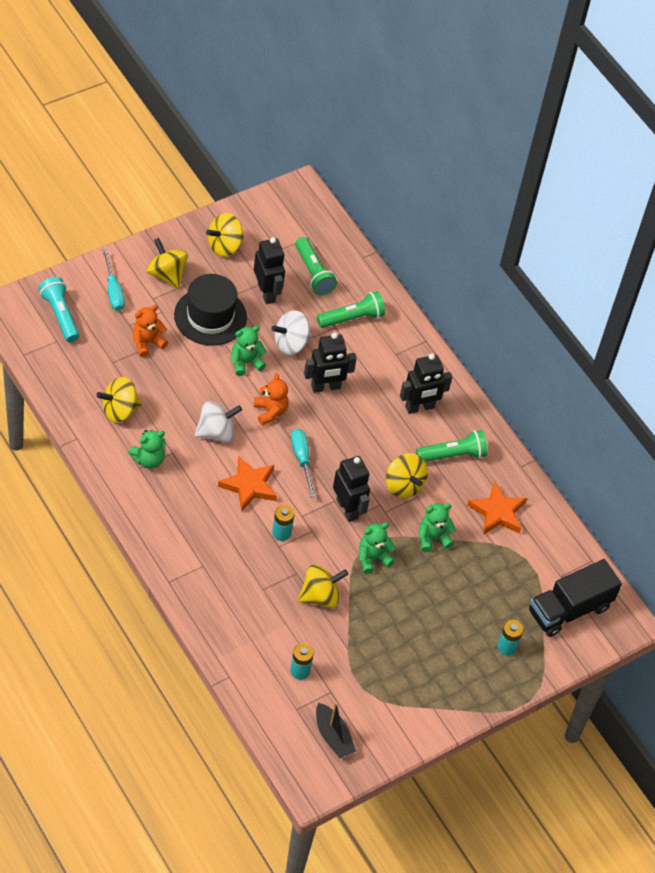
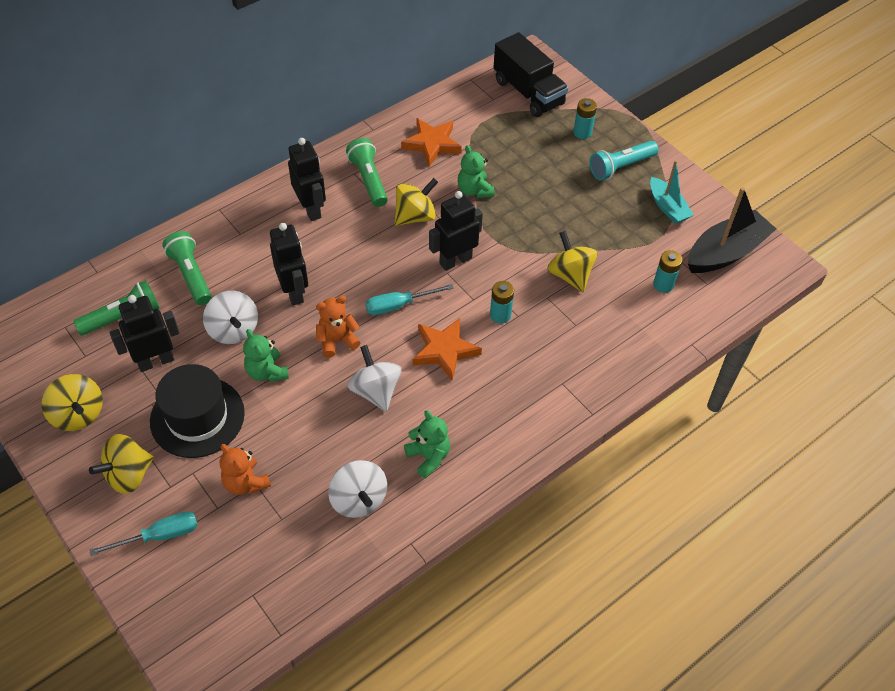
camera: 90 degrees left, 0 degrees up
(60, 315) = (206, 598): turquoise flashlight -> turquoise flashlight (620, 167)
(119, 410) = (359, 499): yellow spinning top -> white spinning top
(333, 736) = (726, 252): black boat -> black boat, size x1.64
(372, 558) = (511, 236): green teddy bear -> none
(396, 700) = (667, 207): none -> turquoise boat

